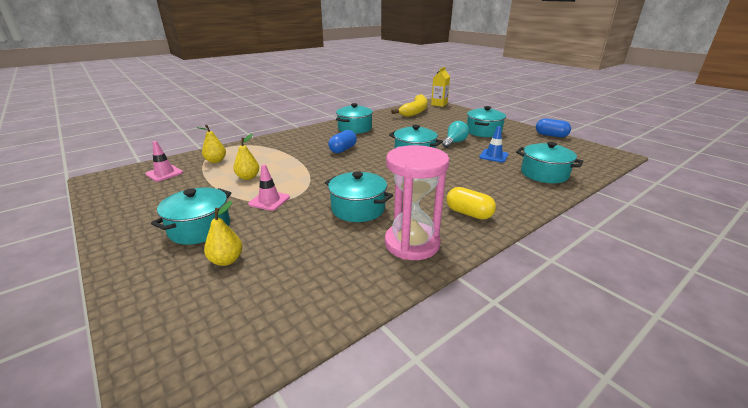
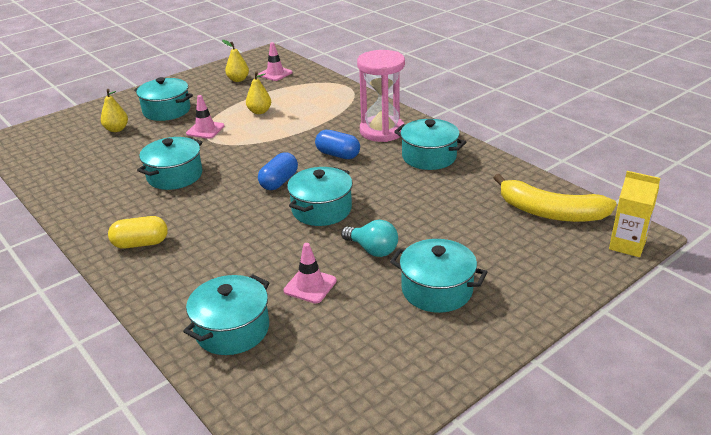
camera: 90 degrees right, 5 degrees up
(216, 161) = (304, 88): yellow pear -> yellow pear (238, 79)
(412, 243) = (101, 206): pink hourglass -> pink hourglass (382, 131)
(468, 213) = (141, 243): yellow capsule -> yellow capsule turned 45 degrees clockwise
(493, 156) = (310, 286): blue traffic cone -> pink traffic cone
(551, 135) = (429, 389): blue capsule -> blue capsule (279, 182)

